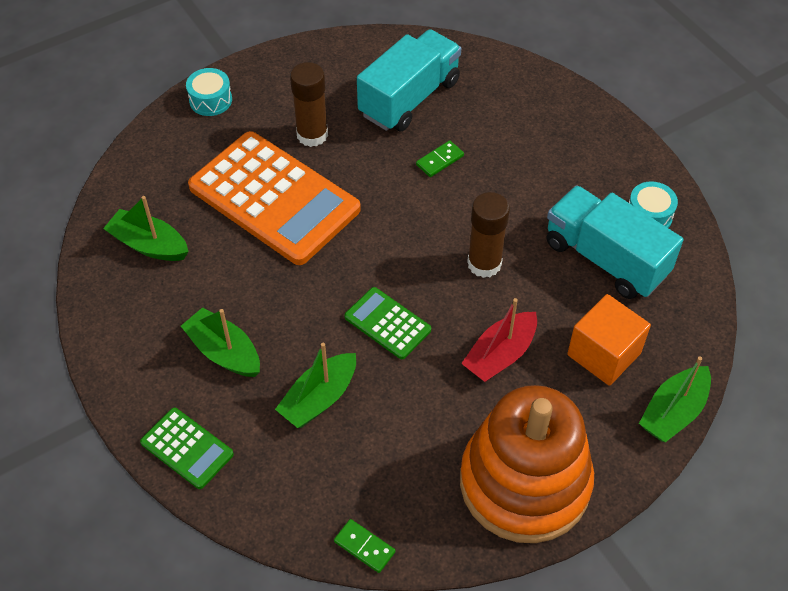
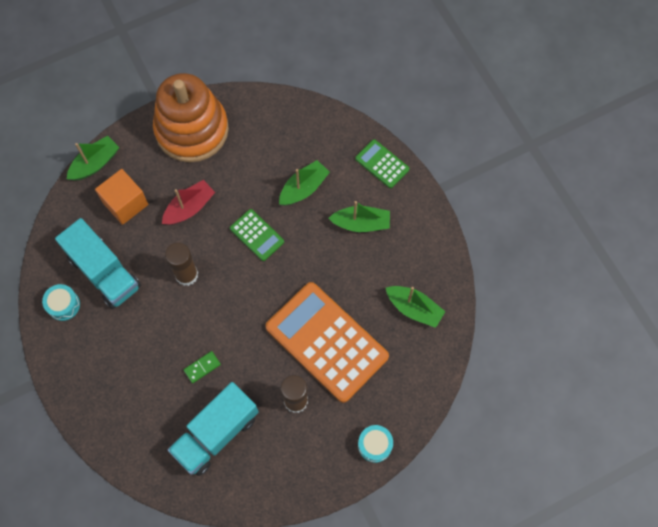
camera: 175 degrees left, 15 degrees up
(224, 352) = (361, 223): green boat -> green boat turned 45 degrees counterclockwise
(364, 547) = (284, 103): green domino -> none

